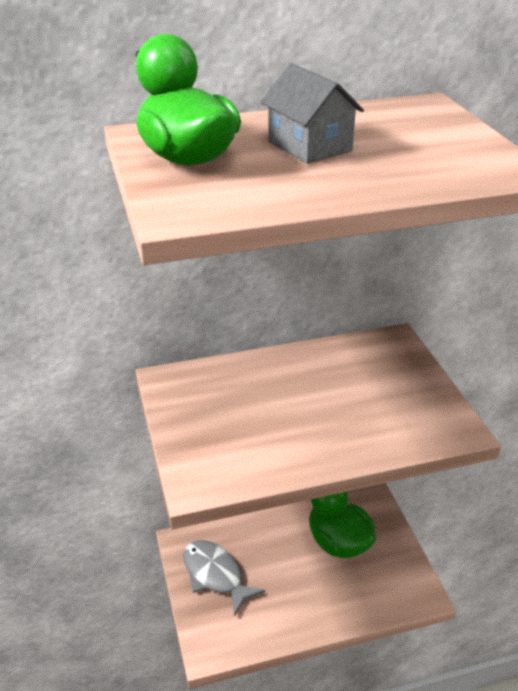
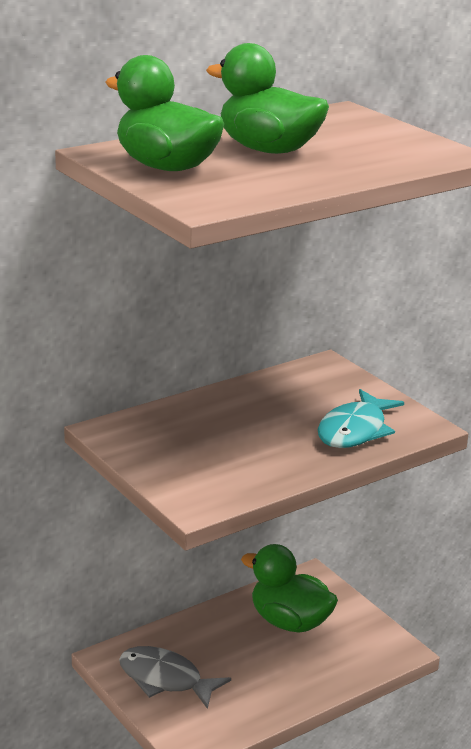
camera: 20 degrees left, 10 degrees down
(309, 146) = (268, 150): grey house -> green duck
(387, 422) = (355, 430): none -> turquoise fish

